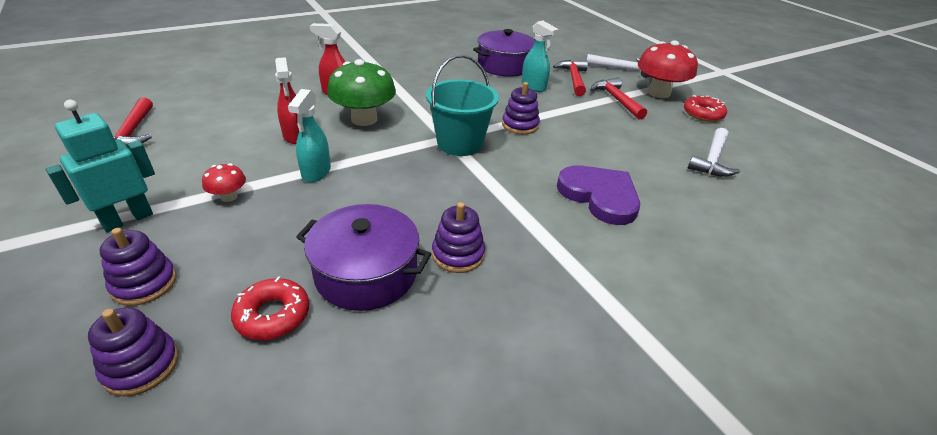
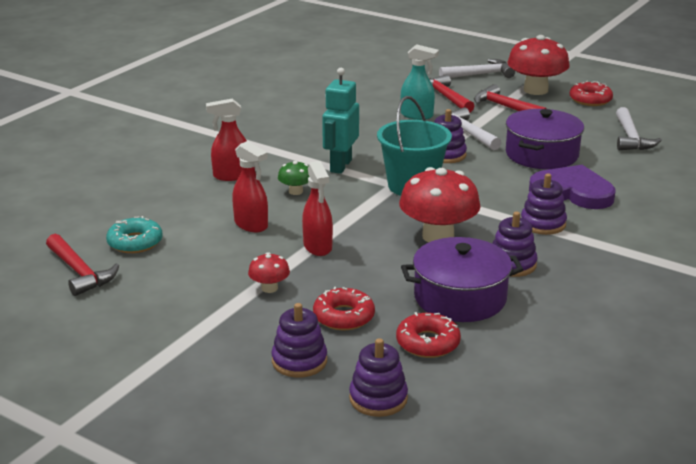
camera: 25 degrees left, 10 degrees down
(128, 219) = (208, 331): turquoise robot -> turquoise robot (340, 166)
(200, 122) = (135, 242): none -> turquoise donut
(243, 250) = (343, 316): none -> red donut
(316, 172) = (318, 247): turquoise spray bottle -> red spray bottle
(364, 119) = (295, 191): green mushroom -> green mushroom, size x0.48
(424, 198) = (438, 236): none -> red mushroom
(504, 66) = (364, 102): purple pot -> purple pot (542, 154)
(536, 220) = (543, 224): none -> purple stacking toy
(559, 111) = (466, 132): none -> white hammer

